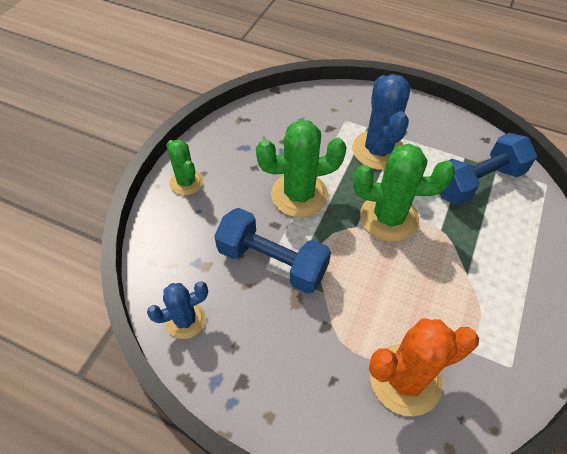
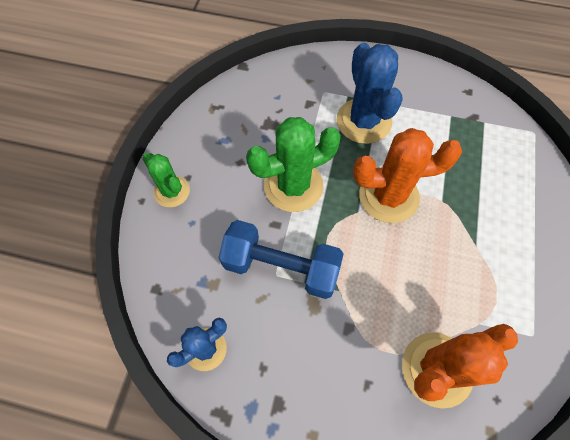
camera: 10 degrees left, 10 degrees up
(389, 217) = (388, 196): green cactus -> orange cactus
(477, 182) = (468, 141): blue dumbbell -> none

